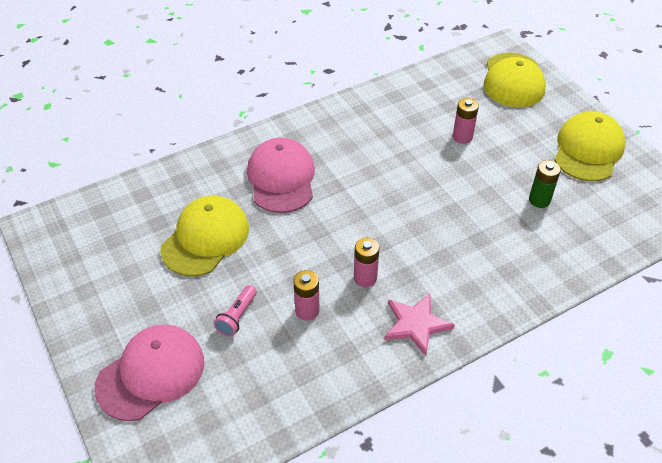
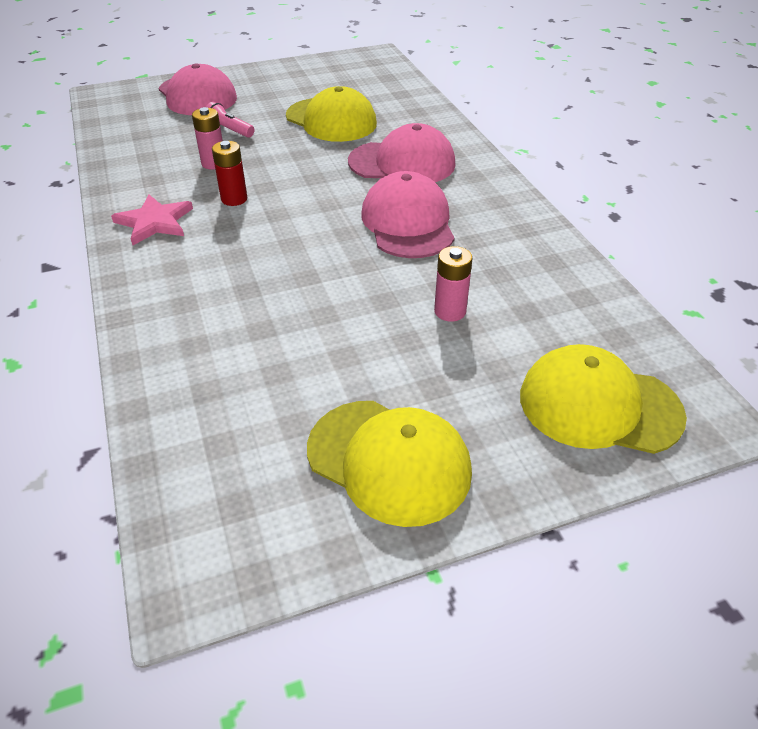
camera: 100 degrees right, 5 degrees down
(365, 278) = (234, 199): pink battery -> red battery
(370, 165) = (408, 223): none -> pink cap
(539, 200) = (292, 363): green battery -> none

